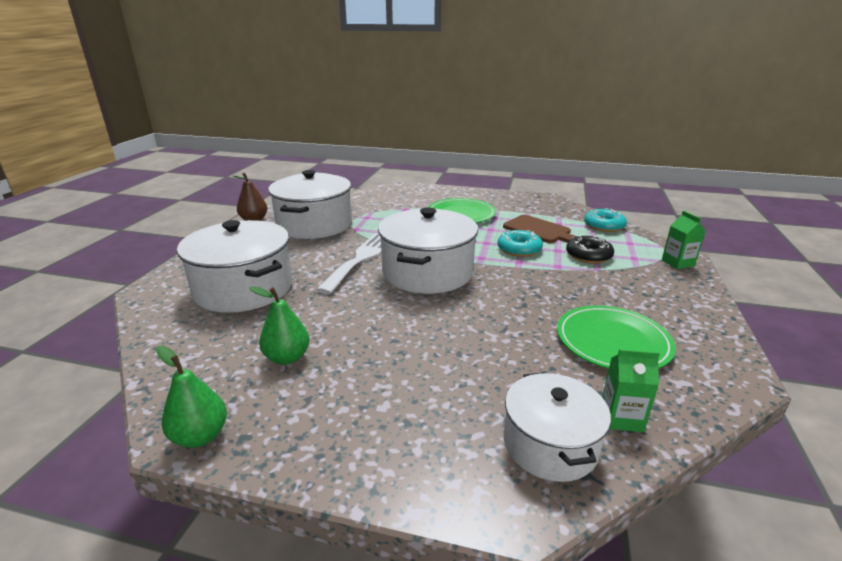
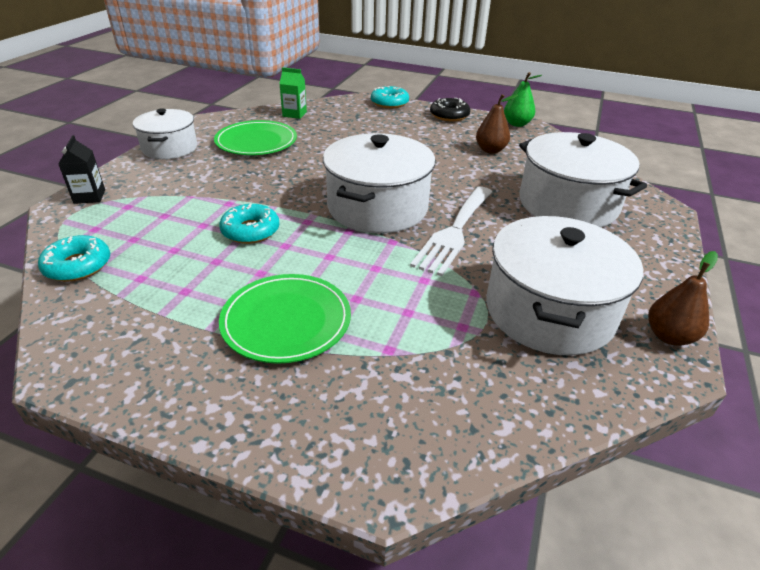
camera: 175 degrees left, 10 degrees up
(287, 357) = (490, 150): green pear -> brown pear
(457, 493) = (389, 103): none -> turquoise donut
(539, 230) = (188, 264): brown cutting board -> none
(550, 444) = (339, 110): white pot -> white pot (170, 148)
(588, 255) = (175, 214): black donut -> black donut (449, 115)
(678, 263) = (89, 196): green carton -> black carton

